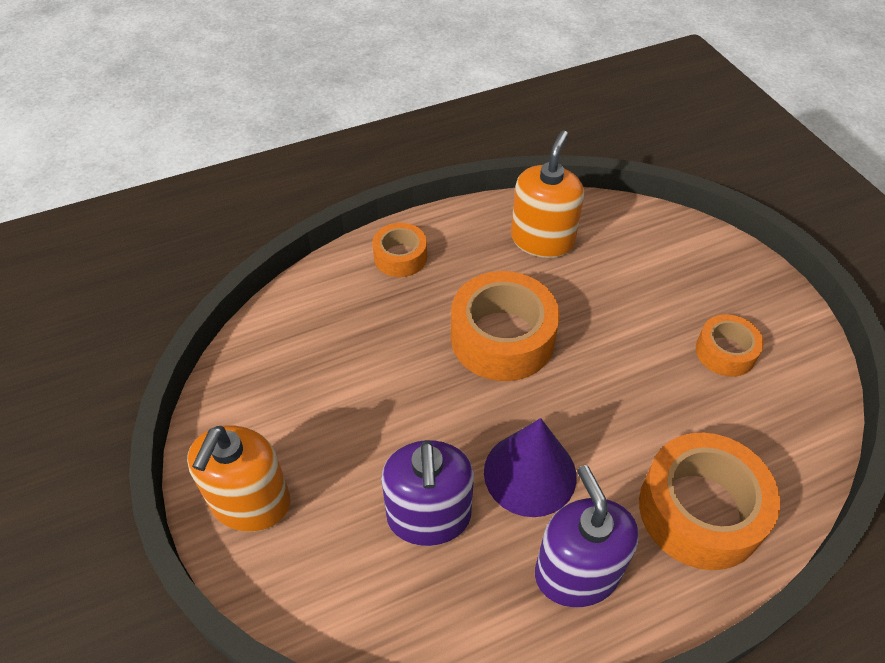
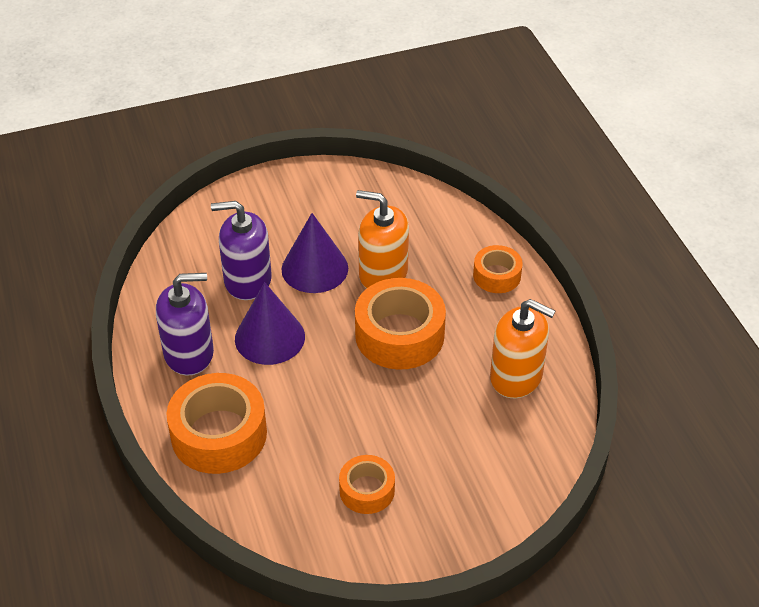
camera: 95 degrees right, 5 degrees down
(250, 502) = (276, 195): orange soap dispenser -> orange soap dispenser (383, 273)
(400, 435) = (314, 268): none -> purple cone

